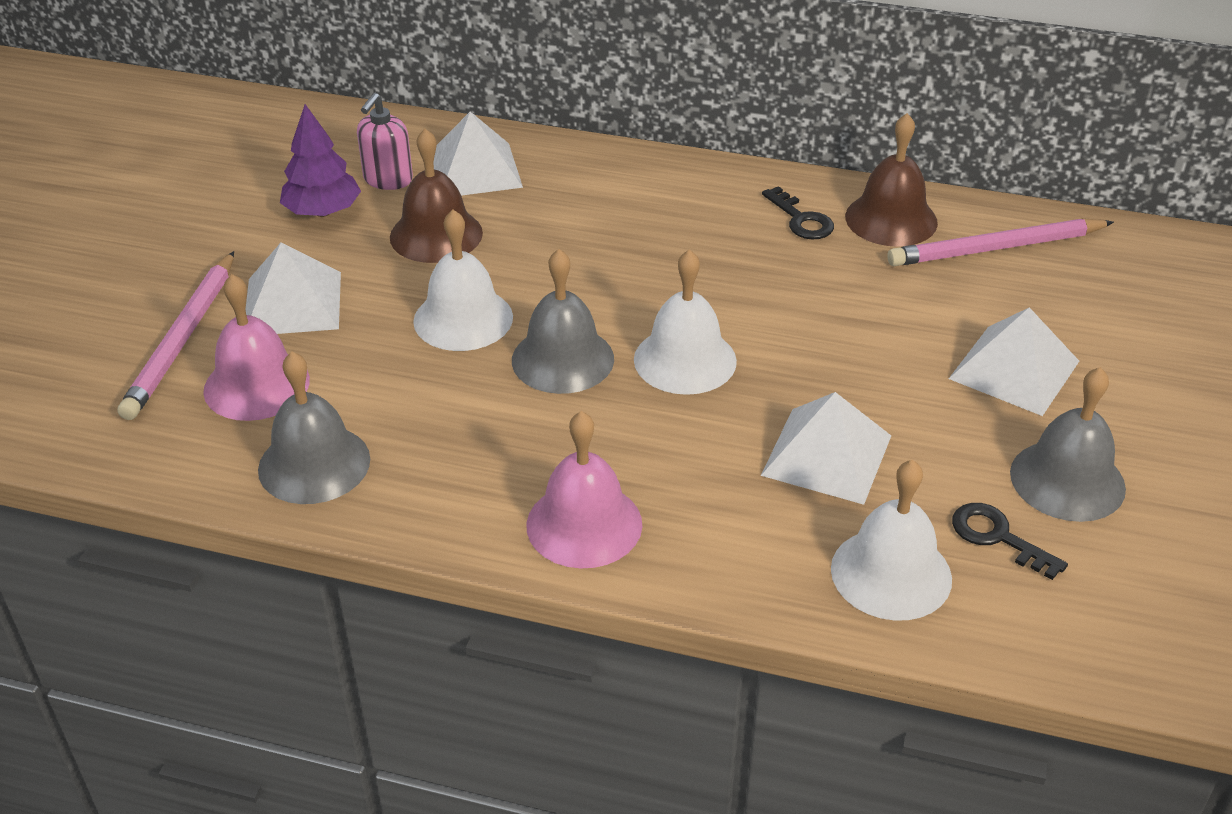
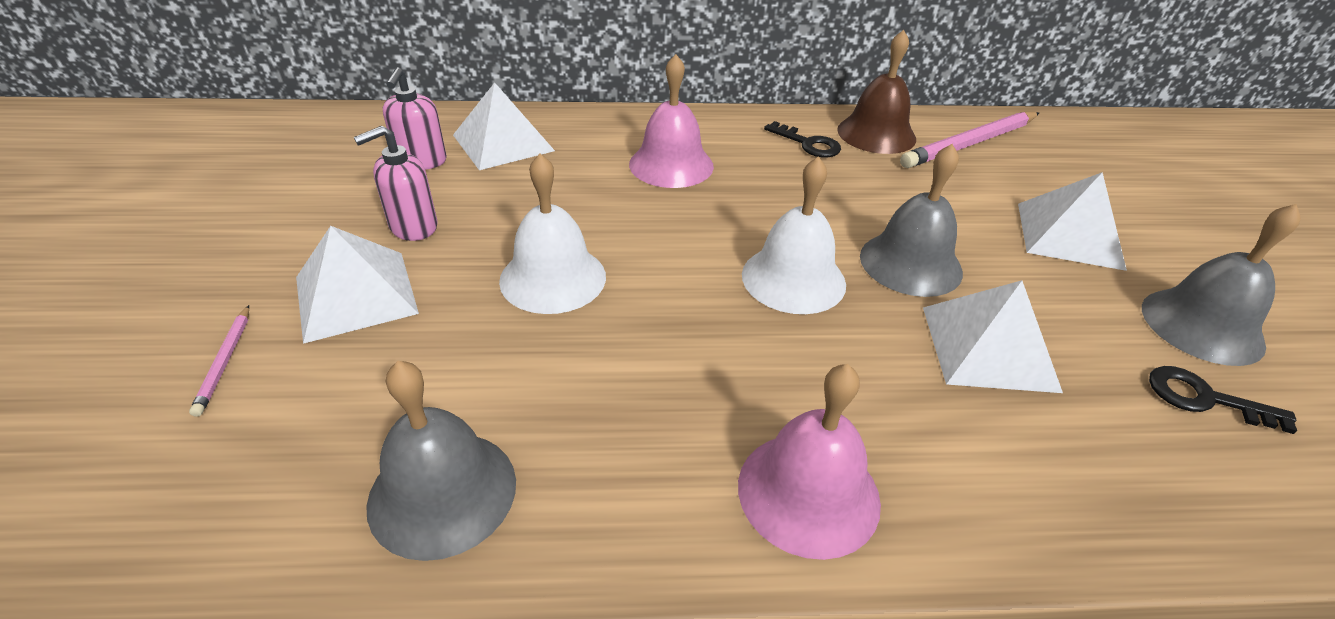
camera: 20 degrees left, 0 degrees up
(182, 339) = (225, 362): pink pencil -> pink pencil, size x0.47
(256, 385) = (336, 400): pink bell -> pink bell (671, 165)
(323, 211) = (363, 198): purple tree -> none
(358, 248) = (413, 227): none -> pink soap dispenser
(436, 235) = (489, 202): brown bell -> none
(562, 359) = (676, 300): grey bell -> grey bell (910, 263)
(891, 573) = (1153, 467): white bell -> none

